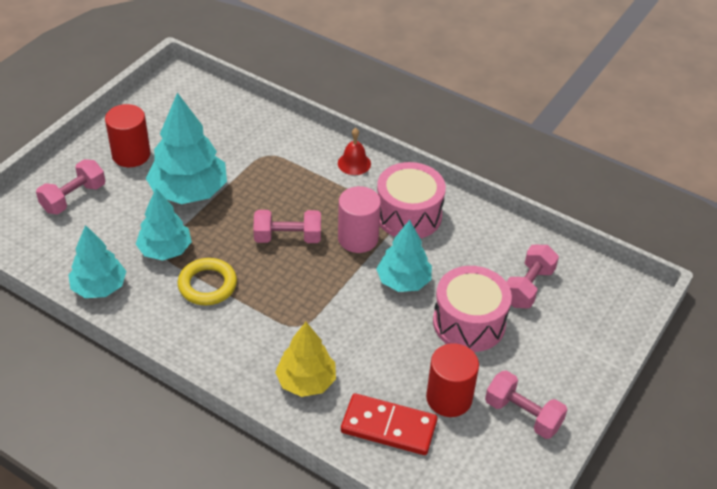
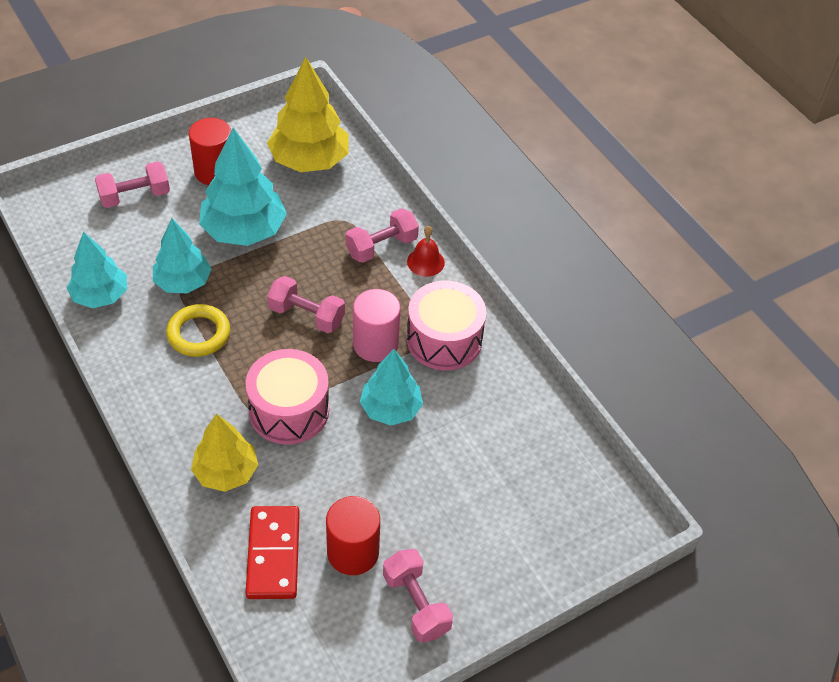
camera: 25 degrees right, 5 degrees up
(206, 119) = (309, 161): none -> yellow tree
(388, 426) = (273, 554): red domino -> red domino turned 45 degrees clockwise
(469, 322) = (428, 481): pink drum -> pink drum (289, 410)
(528, 287) = (517, 469): pink dumbbell -> pink dumbbell (381, 247)

